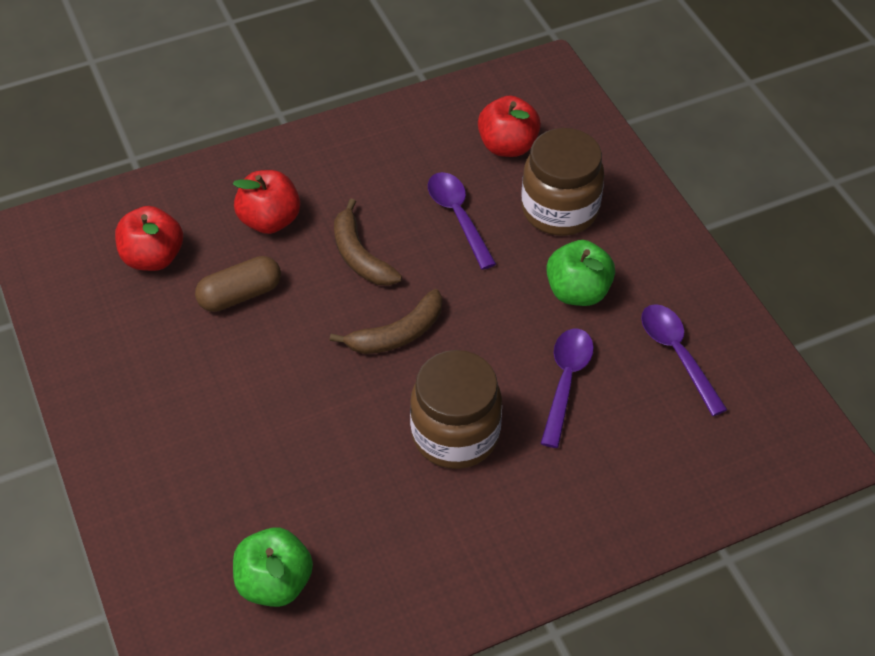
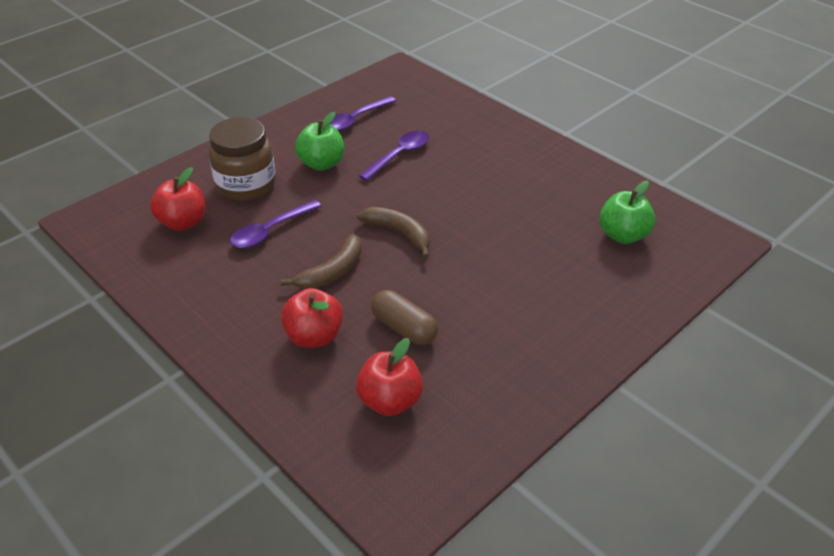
camera: 110 degrees left, 10 degrees down
(455, 434) = (466, 189): brown jar -> none
(566, 382) = (399, 155): purple spoon -> purple spoon turned 135 degrees clockwise

